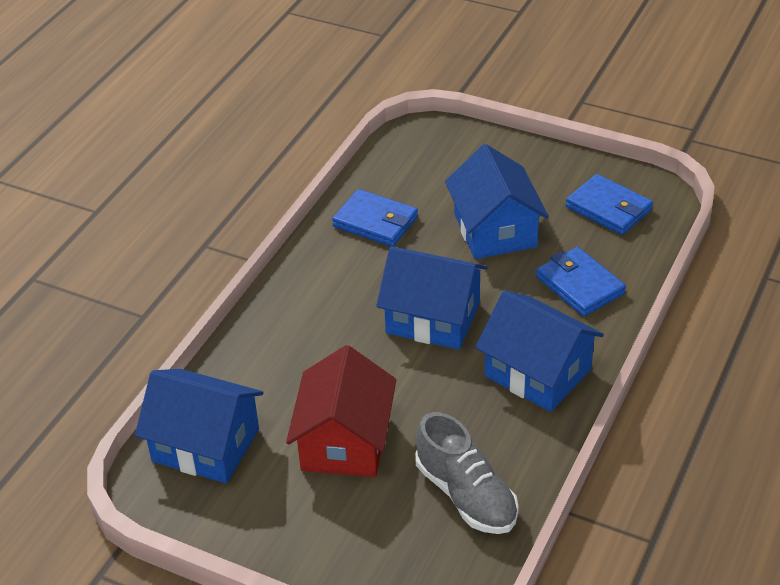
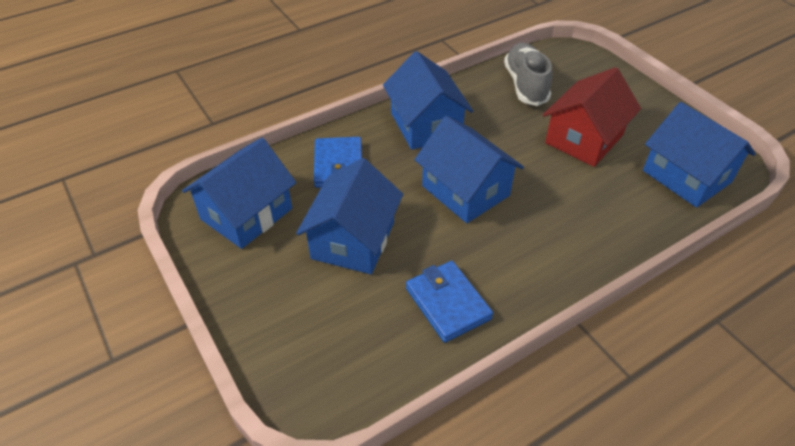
camera: 150 degrees left, 5 degrees up
(608, 208) = (246, 214): blue wallet -> blue house

